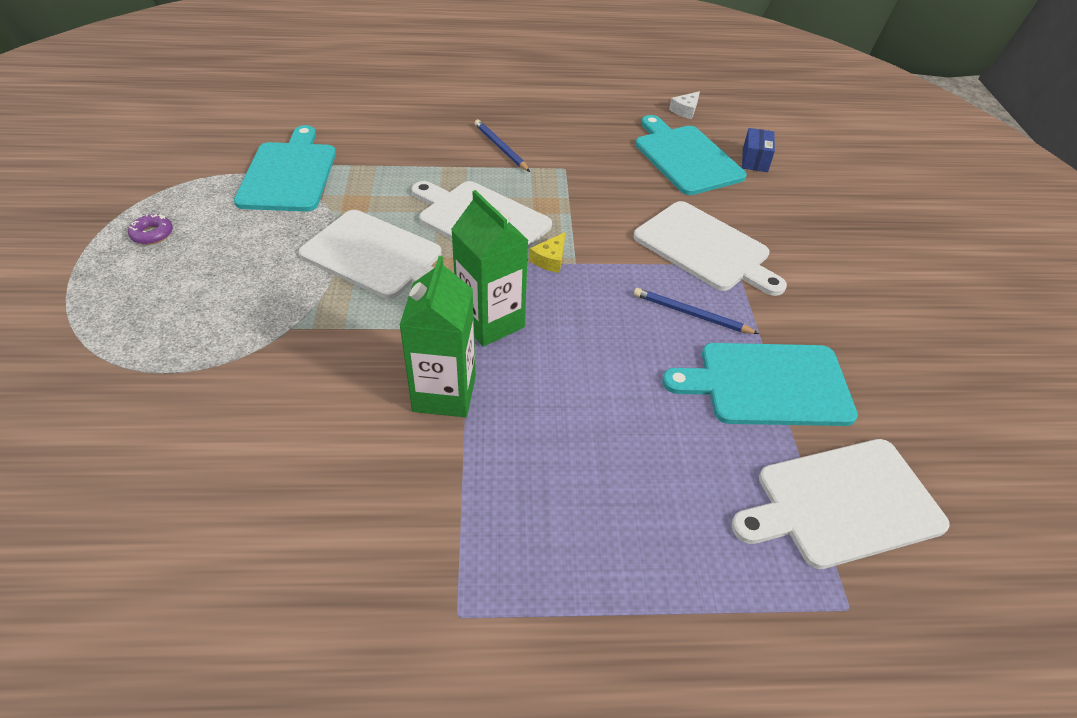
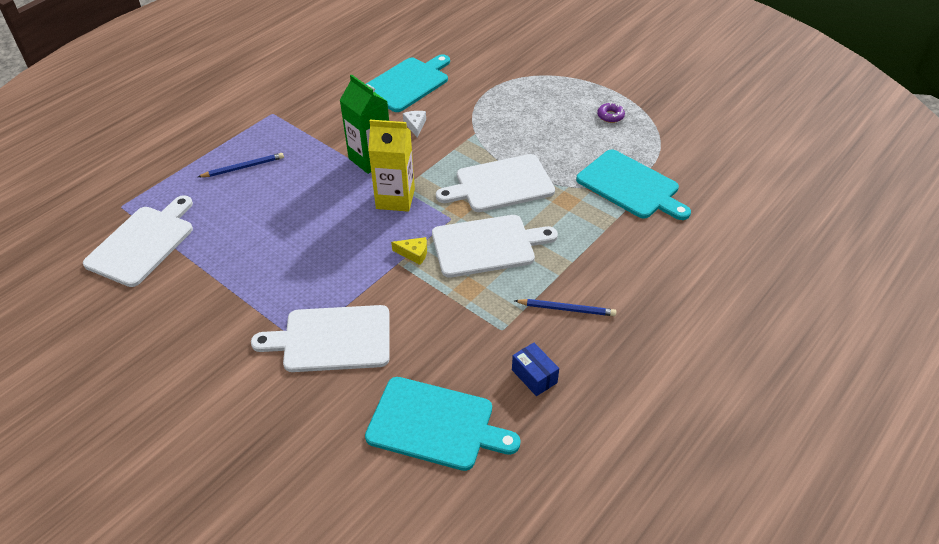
camera: 135 degrees right, 0 degrees up
(490, 322) = (395, 199): green carton -> yellow carton
(550, 259) = (414, 253): yellow cheese -> yellow cheese turned 120 degrees clockwise
(685, 110) = (505, 497): white cheese -> white cheese (415, 125)
(691, 314) = (296, 283): blue pencil -> blue pencil (243, 167)
(755, 160) = (379, 477): blue box -> blue box (534, 376)
(768, 384) = (218, 274): turquoise cutting board -> turquoise cutting board (407, 83)

